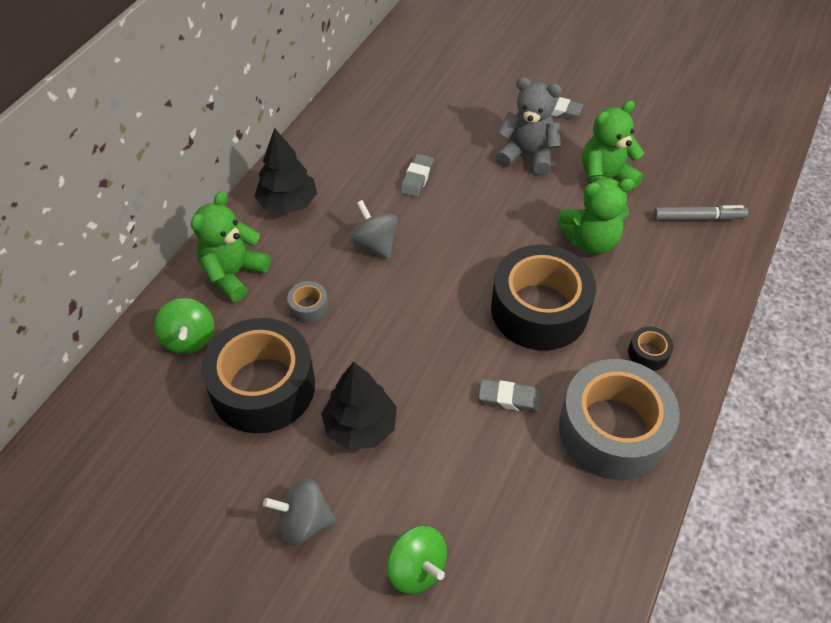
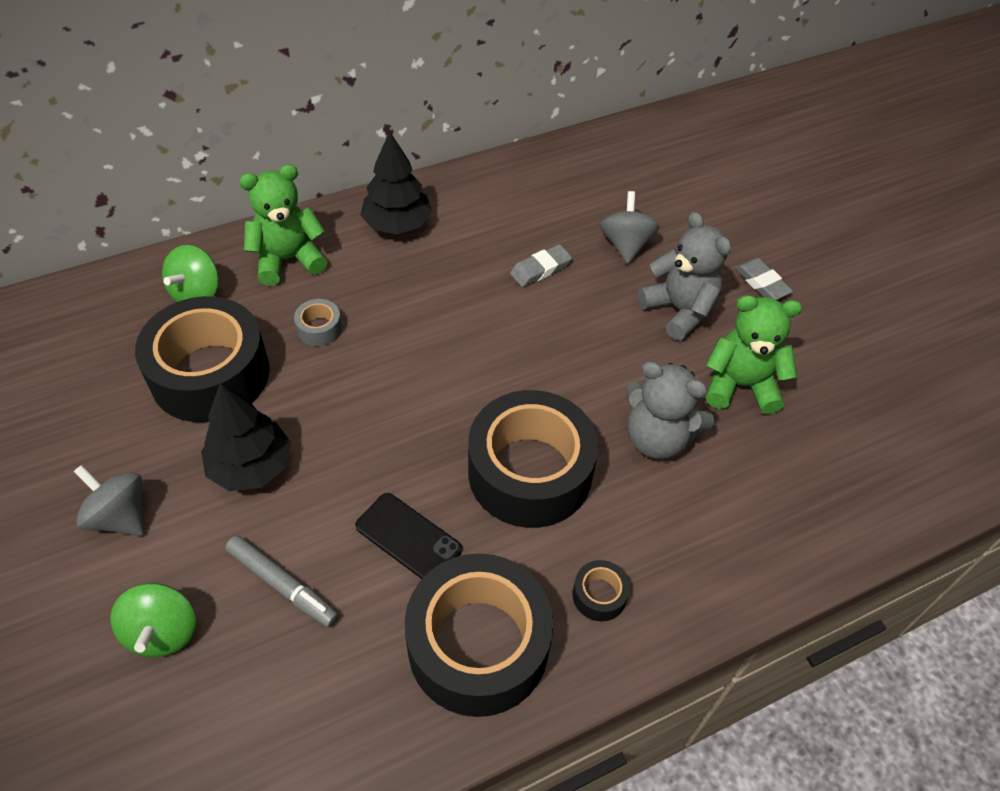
camera: 35 degrees right, 0 degrees up
(375, 244) = (436, 308): grey spinning top -> grey spinning top (626, 245)
(509, 398) = (408, 538): grey eraser -> black phone
(590, 241) = (657, 438): green teddy bear -> grey teddy bear
(612, 430) = (478, 645): grey tape -> black tape
(698, 218) = (810, 491): grey marker -> grey marker (282, 585)

